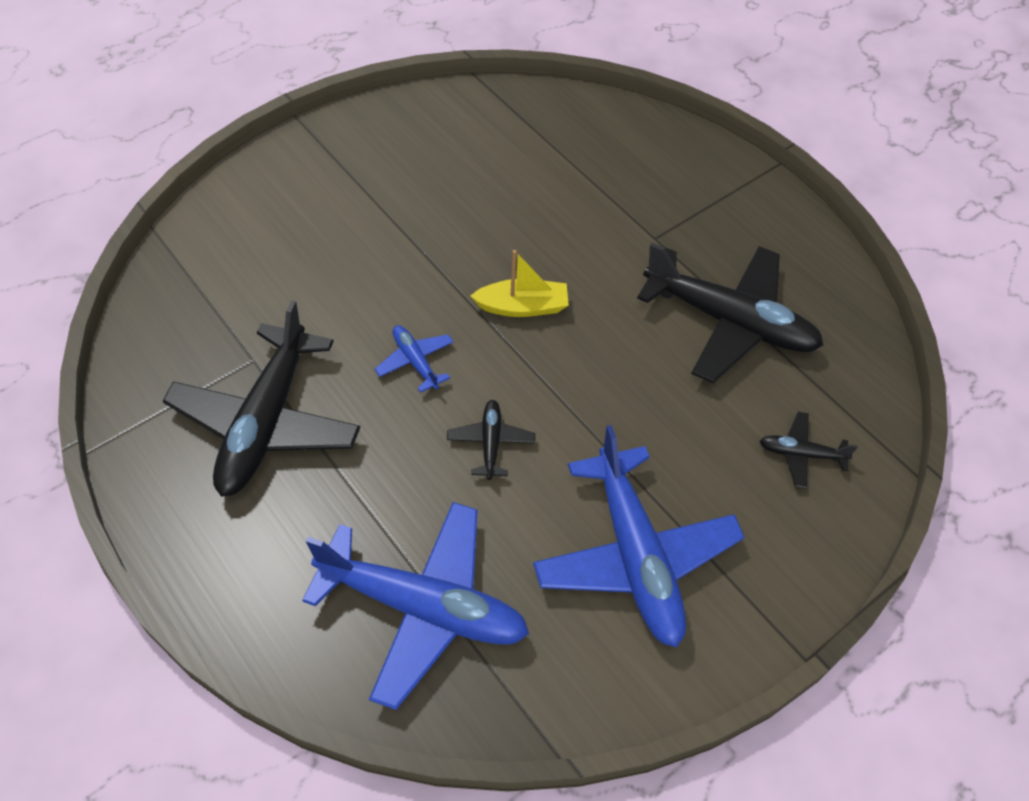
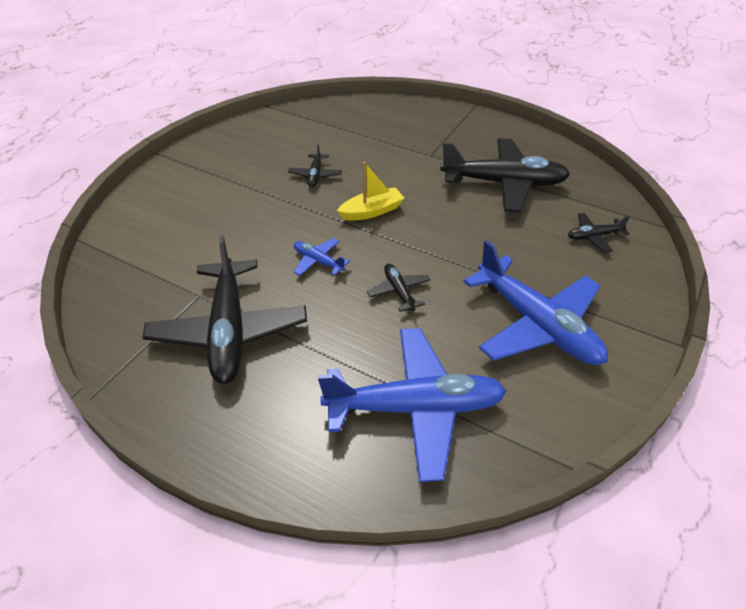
camera: 20 degrees left, 10 degrees down
(480, 221) = (315, 175): none -> black plane

